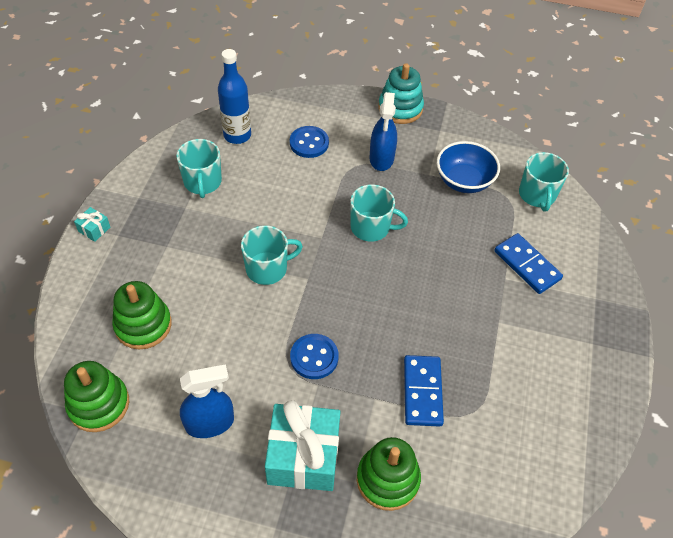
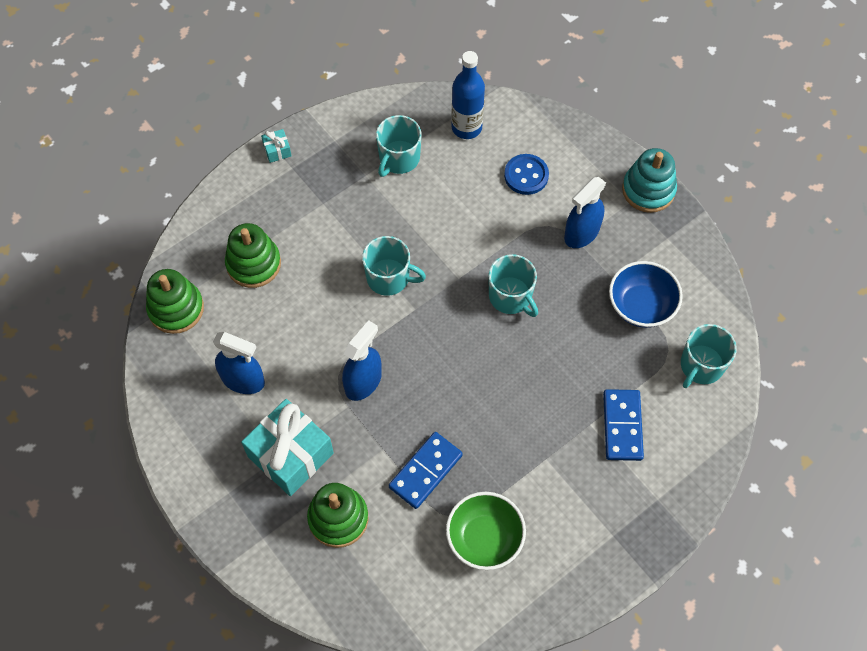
camera: 40 degrees right, 10 degrees up
(314, 357) = (363, 382): blue button -> blue spray bottle
(511, 411) = (484, 538): none -> green bowl

